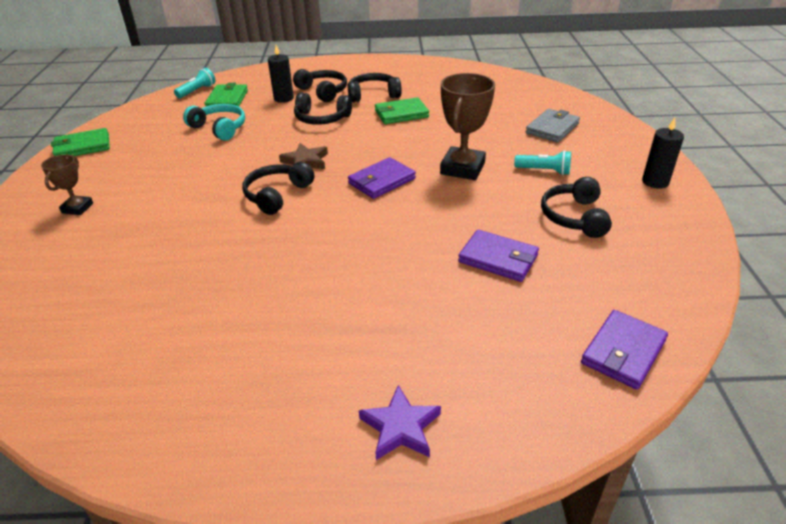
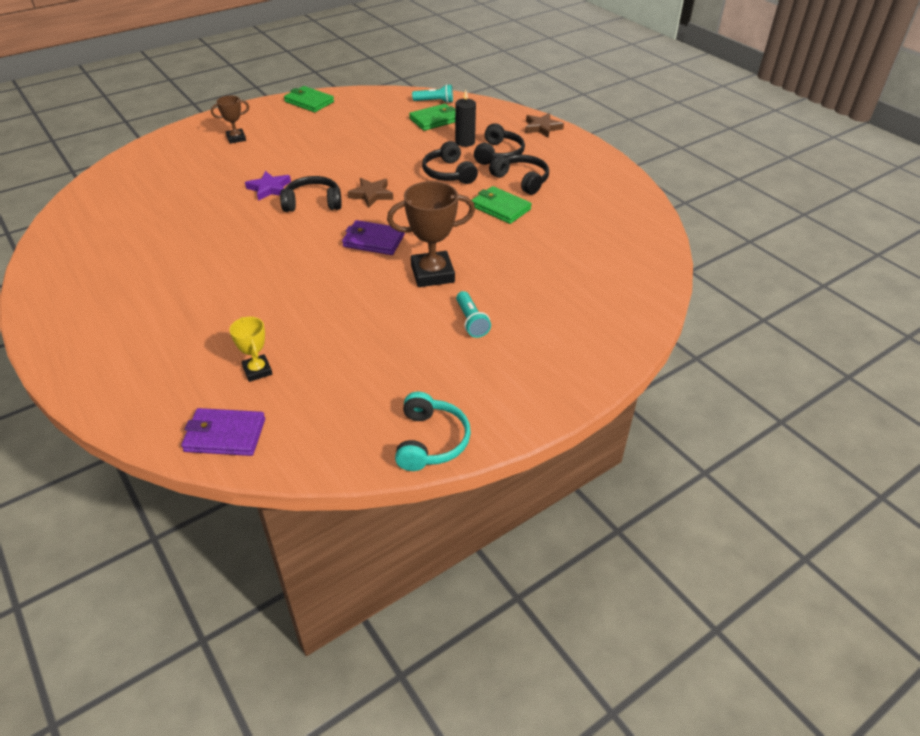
camera: 55 degrees right, 5 degrees up
(219, 128) = (385, 138): turquoise headphones -> turquoise headphones (430, 441)
(310, 66) = (542, 128): none -> brown star
(400, 427) = (97, 351): purple star -> purple star (269, 188)
(498, 259) = (305, 336): purple wallet -> none
(531, 303) = (257, 370): none -> yellow trophy
(552, 128) = (566, 303): grey wallet -> none
(574, 217) = (403, 361): black headphones -> none
(655, 182) = (516, 399): black candle -> none

